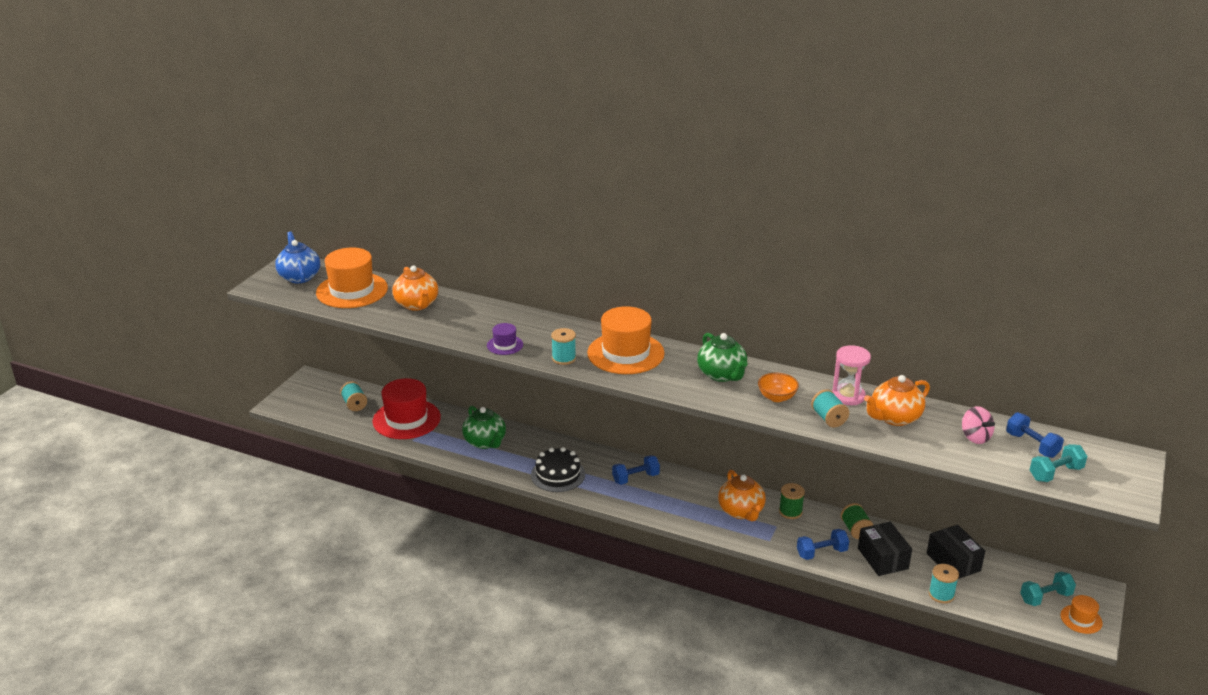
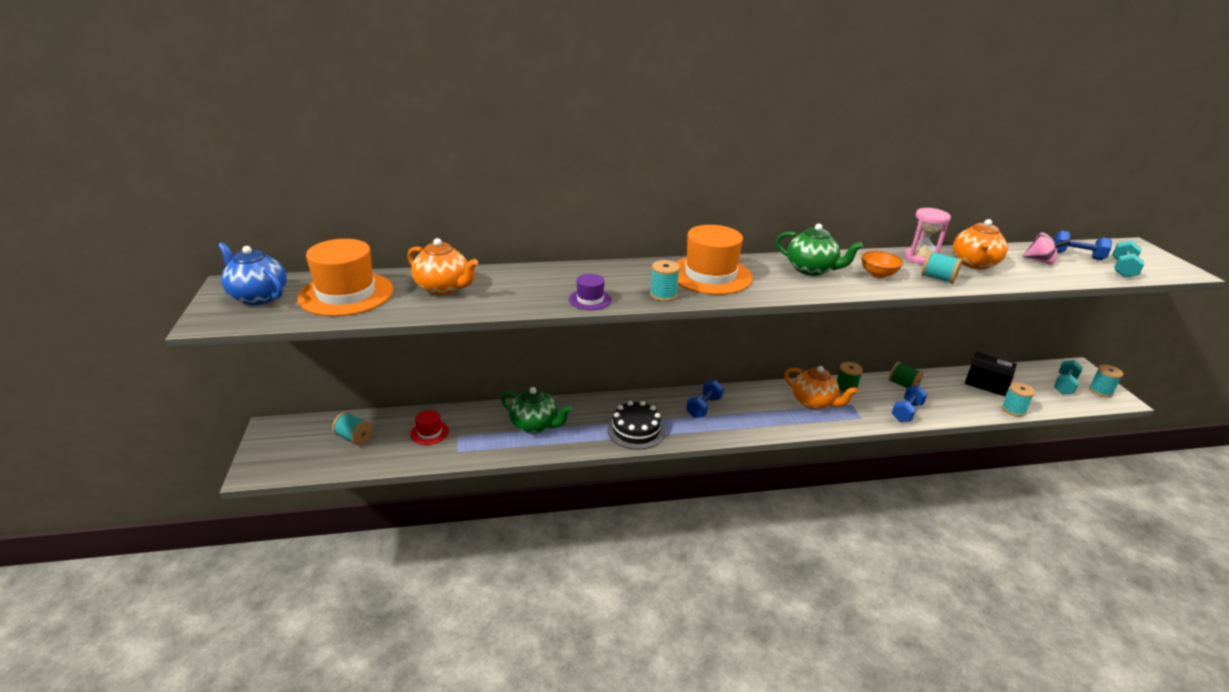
camera: 35 degrees left, 0 degrees up
(406, 419) = (429, 432): red hat -> red hat, size x0.48
(882, 558) = (946, 399): black box -> none
(1081, 619) = (1100, 391): orange hat -> turquoise spool

